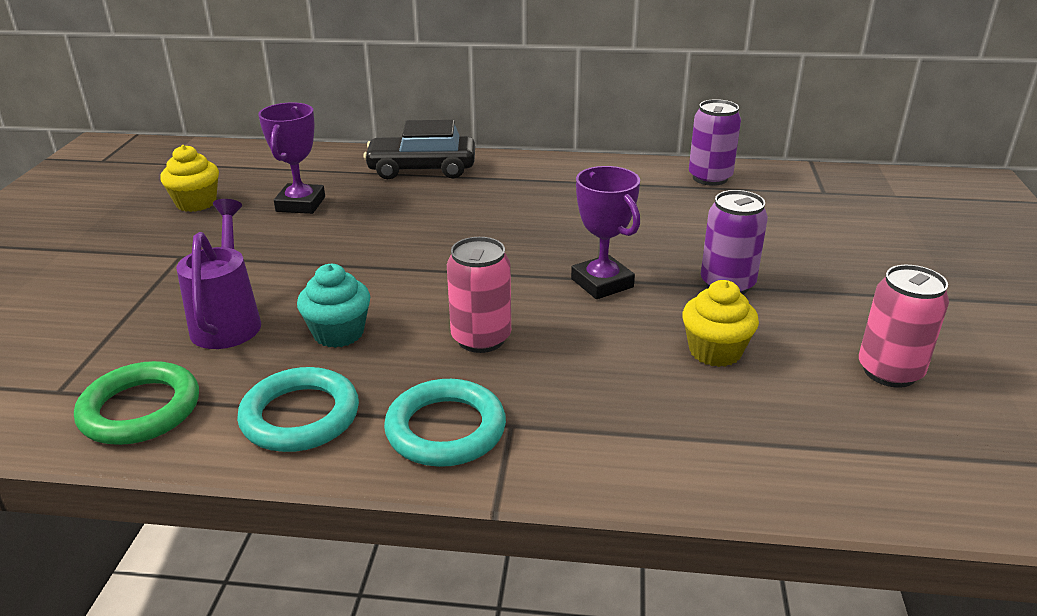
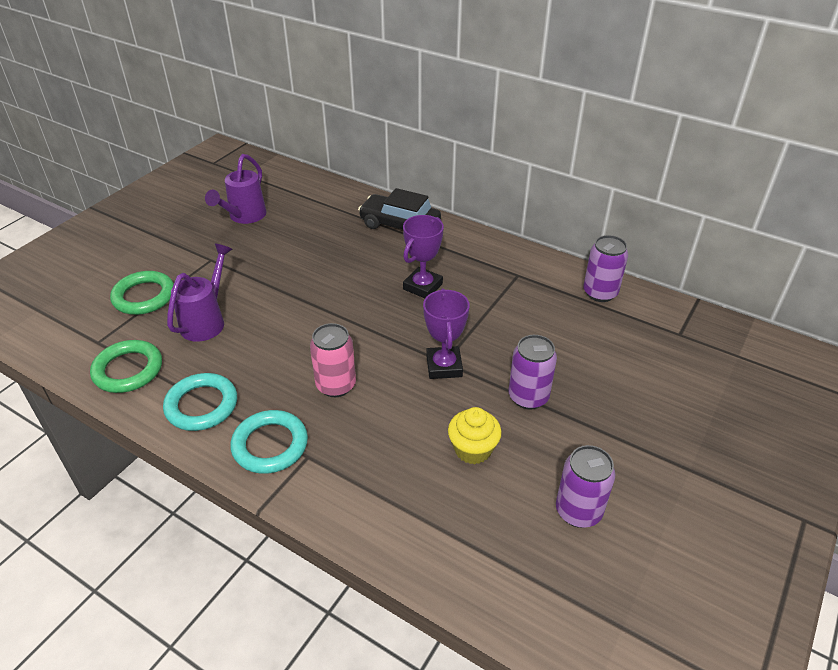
camera: 25 degrees right, 10 degrees up
(101, 319) = (144, 296): none -> green ring
(196, 203) = (244, 217): yellow cupcake -> purple watering can
(301, 204) = (303, 236): purple trophy -> purple trophy (422, 286)
(338, 333) = (259, 351): turquoise cupcake -> none
(889, 371) = (578, 511): pink can -> purple can

